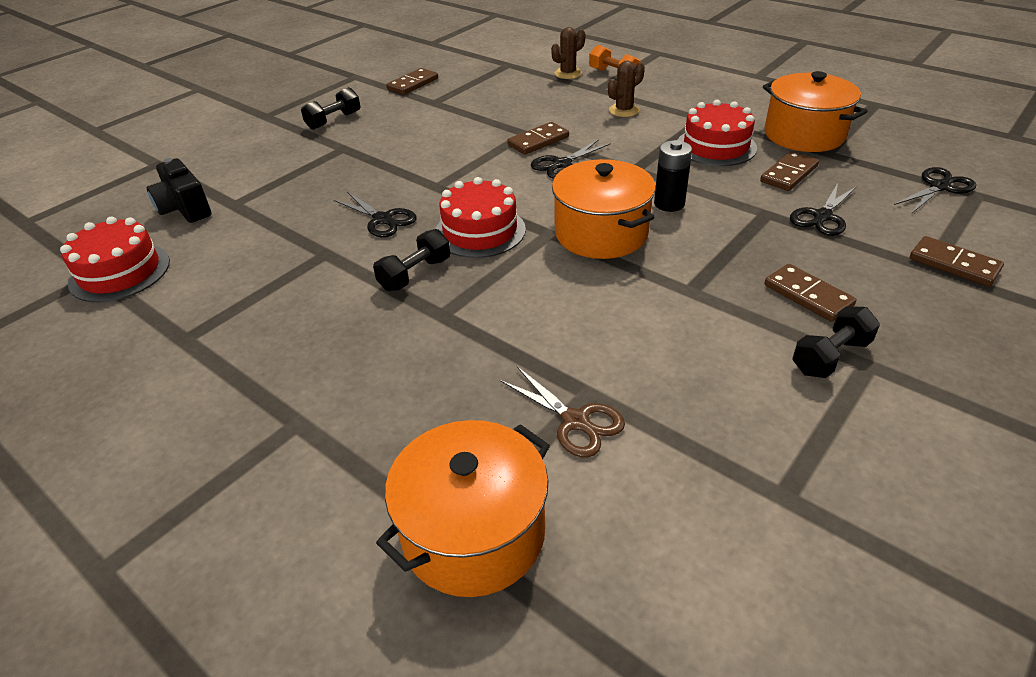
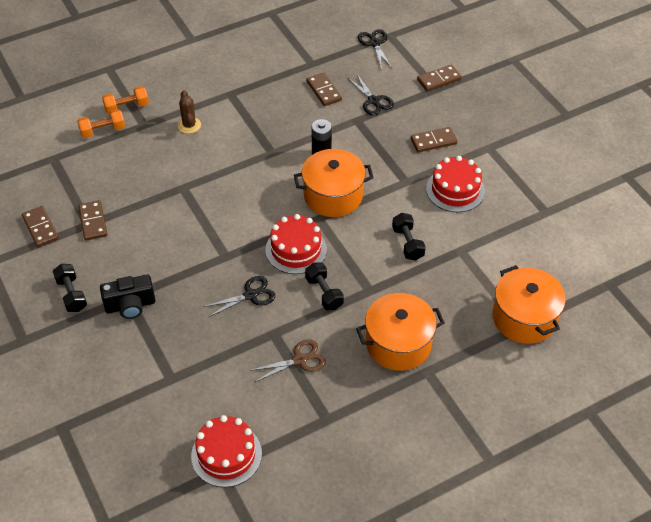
camera: 70 degrees left, 10 degrees up
(185, 209) = (158, 410): black camera -> black camera (130, 305)
(538, 141) = (200, 184): brown domino -> brown domino (93, 222)
(562, 164) = (241, 184): black scissors -> none
(568, 73) = (102, 130): brown cactus -> orange dumbbell
(575, 421) = (476, 261): brown scissors -> brown scissors (299, 360)
(716, 146) = (271, 105): red cake -> red cake (455, 190)
(804, 135) = (285, 61): orange pot -> orange pot (398, 344)
(830, 356) = (478, 157): black dumbbell -> black dumbbell (407, 243)

